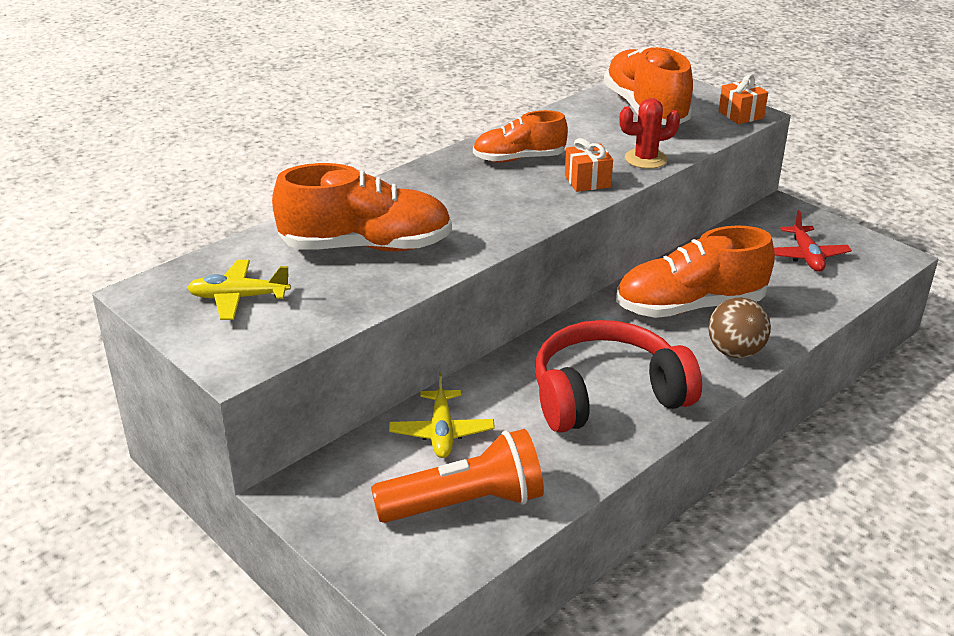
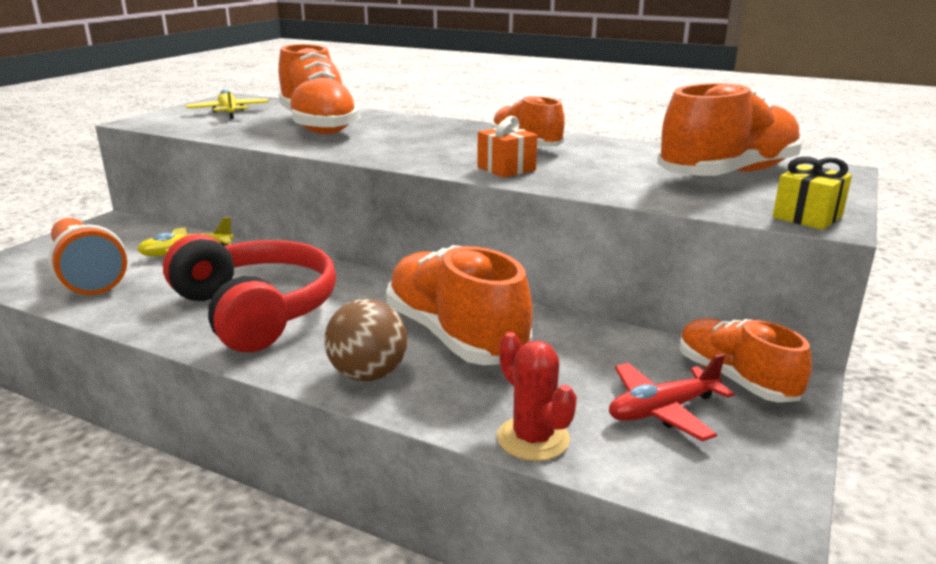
camera: 70 degrees right, 10 degrees down
(645, 159) = (592, 184): red cactus -> red cactus (533, 439)
(741, 115) = (807, 217): orange gift -> yellow gift
(778, 223) = (735, 379): none -> orange shoe

